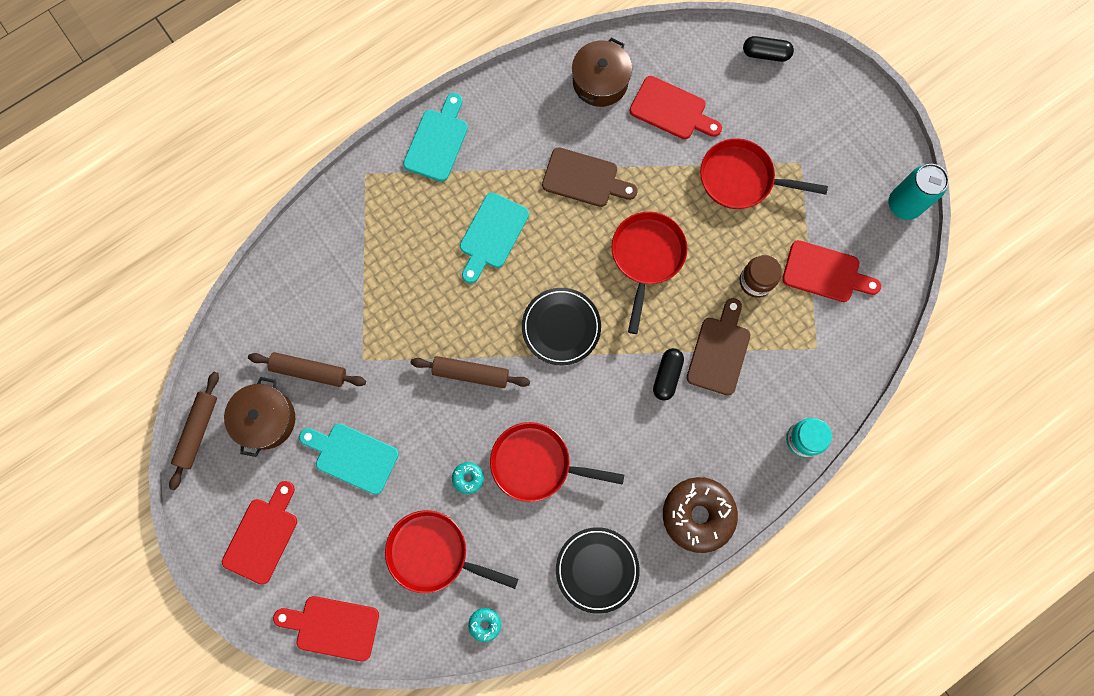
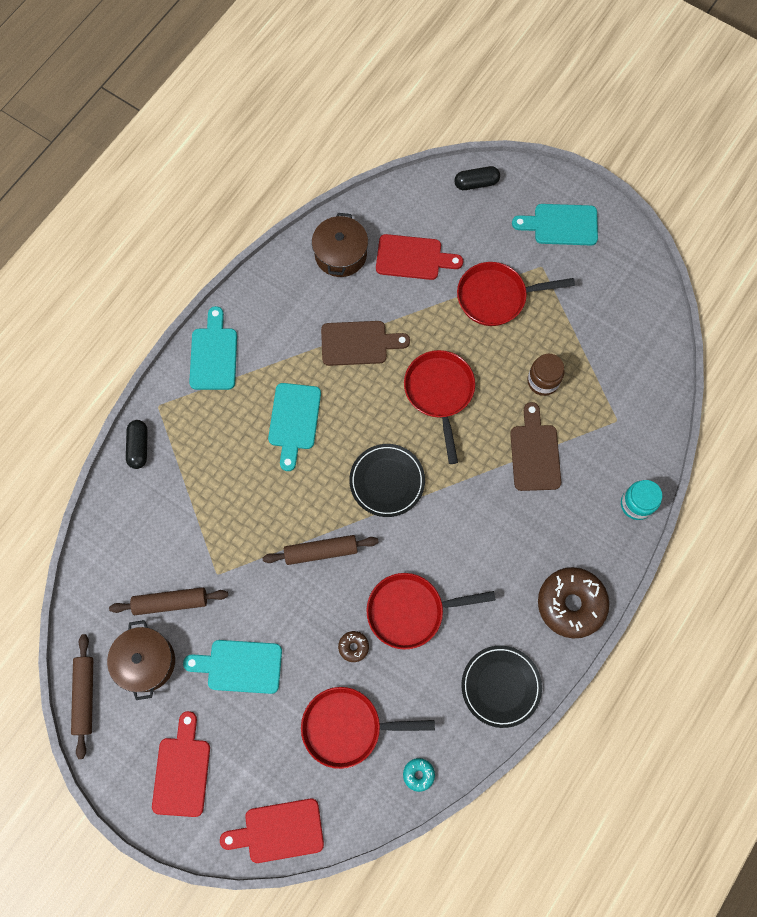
camera: 20 degrees left, 5 degrees down
(468, 478) = (353, 647): turquoise donut -> brown donut
(667, 376) = (497, 491): black capsule -> black capsule (139, 447)
(825, 273) = (599, 353): red cutting board -> none
(837, 126) = (561, 225): none -> turquoise cutting board
(903, 205) = (643, 272): turquoise can -> none

